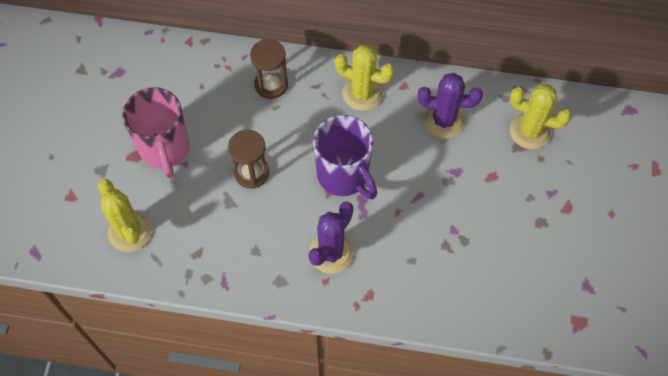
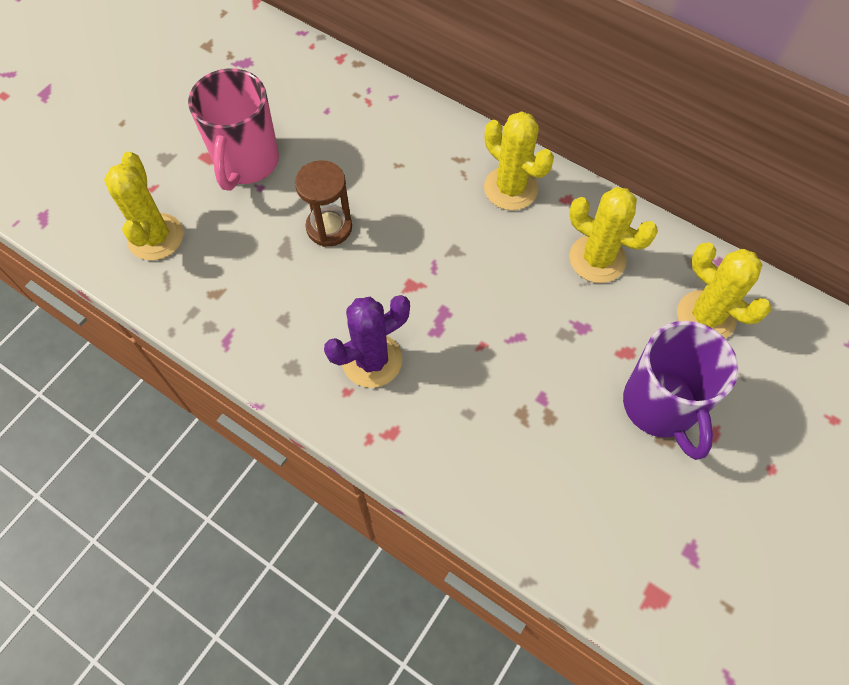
camera: 25 degrees right, 0 degrees up
(271, 85) = (407, 138): brown hourglass -> none
(344, 176) = (437, 275): purple mug -> purple mug (660, 406)
(444, 120) = (597, 259): purple cactus -> yellow cactus

